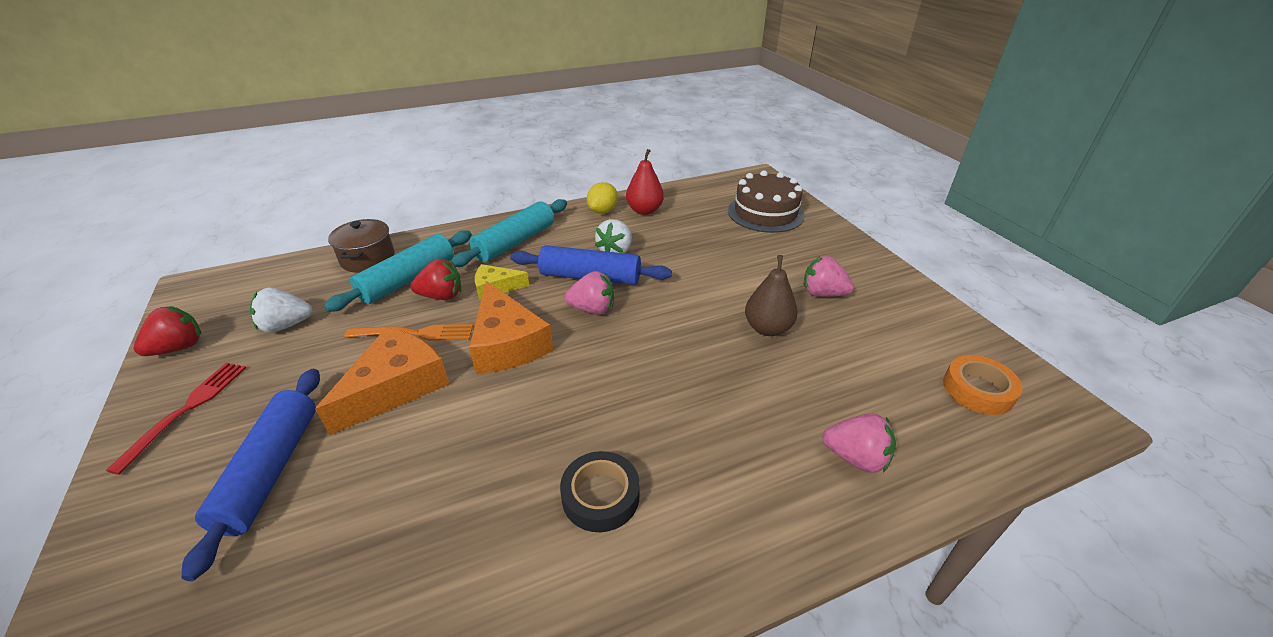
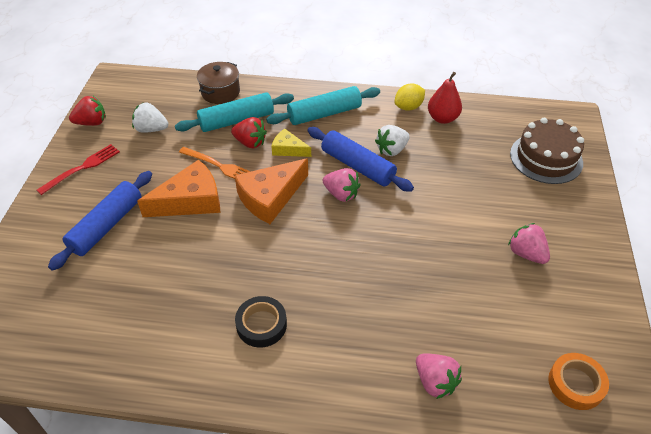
camera: 30 degrees right, 10 degrees up
(507, 343) = (270, 197): orange cheese -> orange cheese turned 45 degrees clockwise
(767, 328) = (455, 263): brown pear -> none

